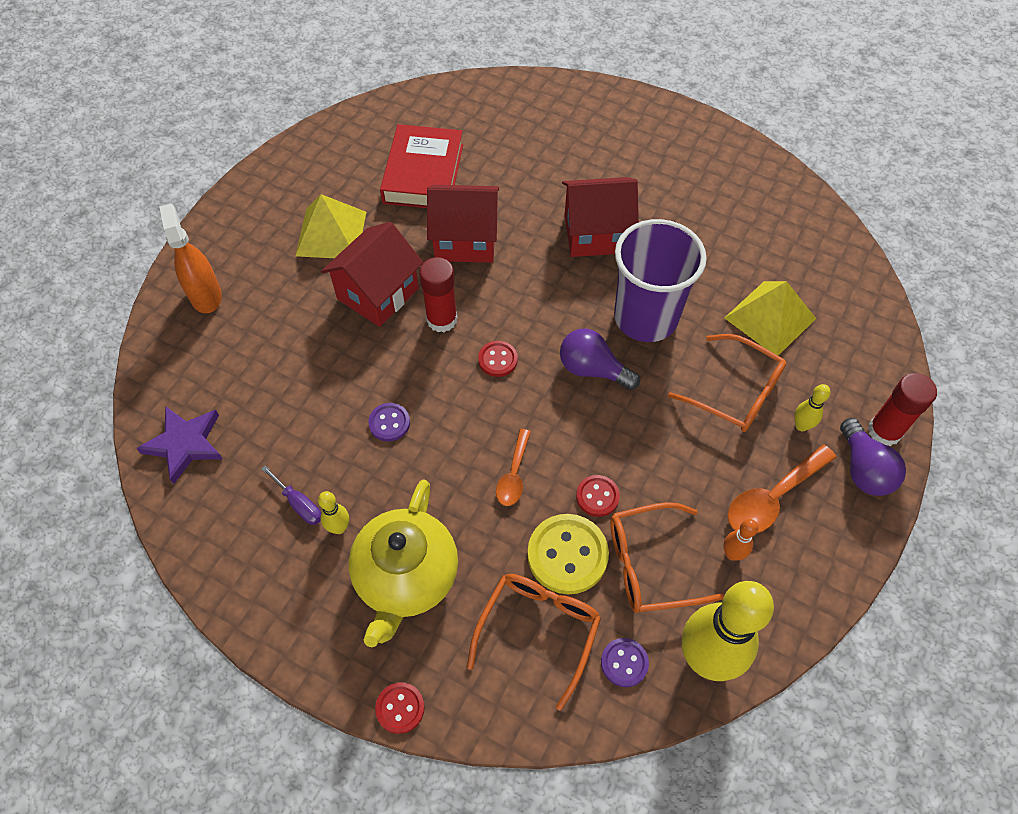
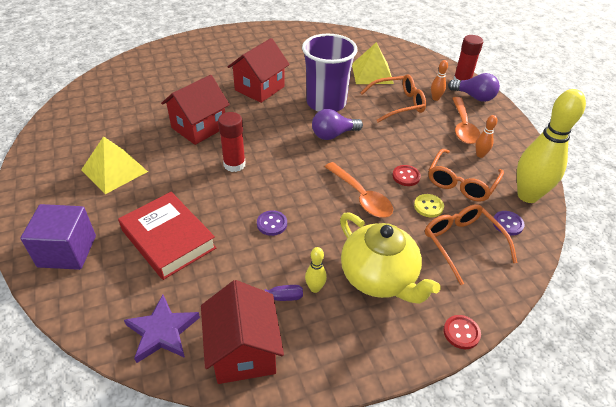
camera: 50 degrees left, 15 degrees down
(205, 295) = (67, 251): orange spray bottle -> purple cube
(378, 293) = (182, 177): red house -> red house (243, 351)
(423, 173) = (134, 116): red book -> red book (168, 239)
(498, 360) = (286, 160): red button -> none
(513, 474) = (361, 196): orange spoon -> orange spoon, size x1.59
(567, 555) = (428, 206): yellow button -> yellow button, size x0.55
(801, 426) = (435, 98): yellow bowling pin -> orange bowling pin

